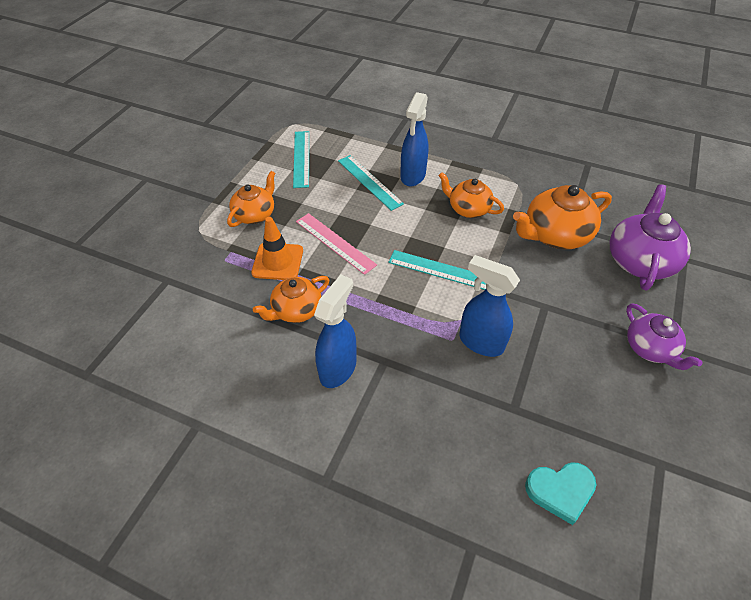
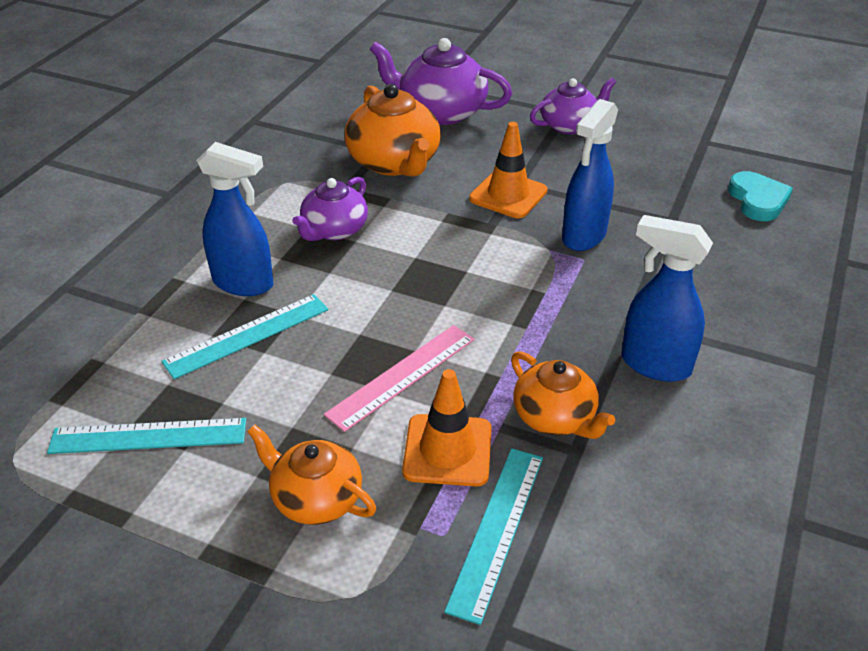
camera: 90 degrees left, 10 degrees down
(441, 270) = (462, 262): turquoise ruler -> turquoise ruler (496, 530)
(468, 208) = (334, 230): orange teapot -> purple teapot
(527, 298) = (508, 195): none -> orange traffic cone

